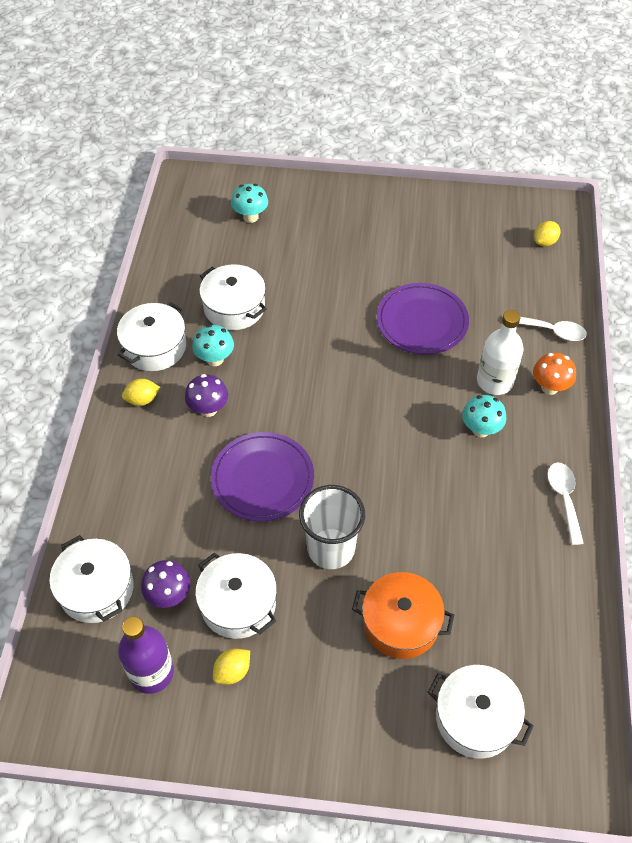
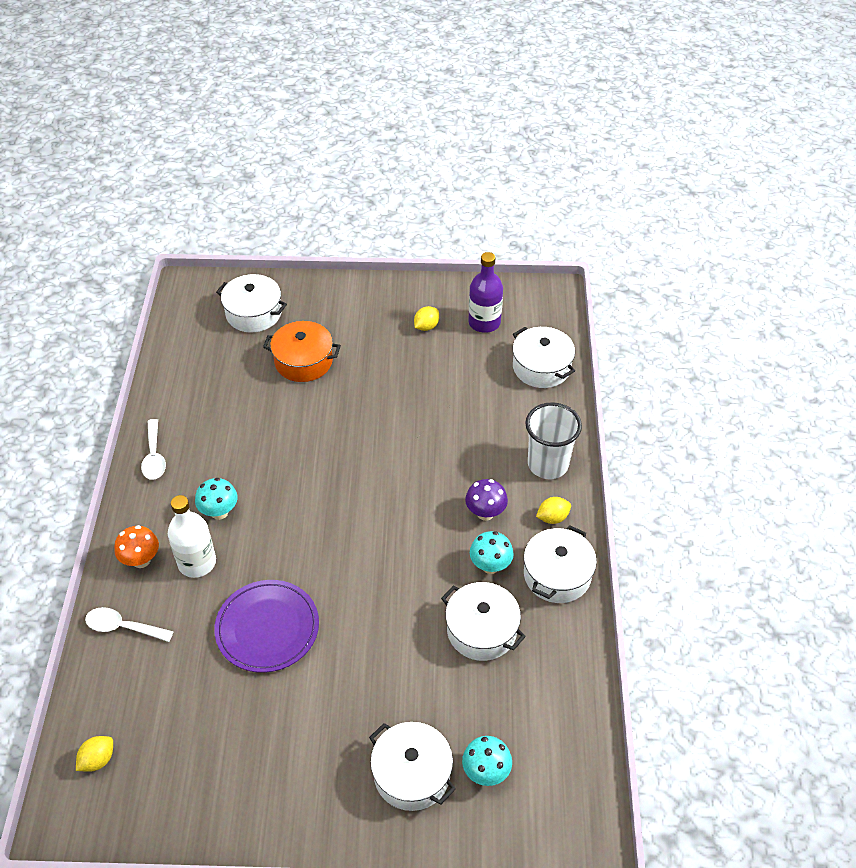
camera: 175 degrees right, 5 degrees down
(169, 595) = (484, 367): purple mushroom -> none
(238, 604) = (429, 365): white pot -> white pot (412, 774)
(262, 479) = (423, 454): purple plate -> none
(331, 549) = (359, 405): white cup -> white cup (548, 464)

